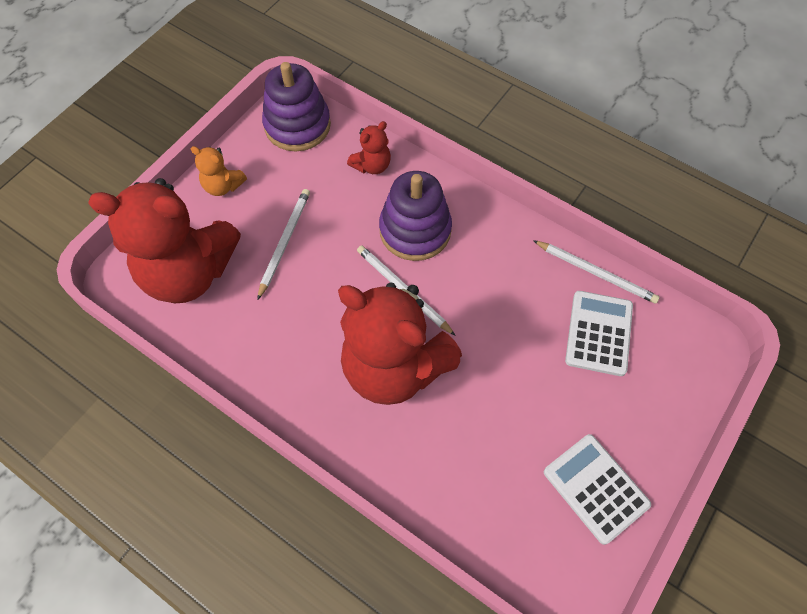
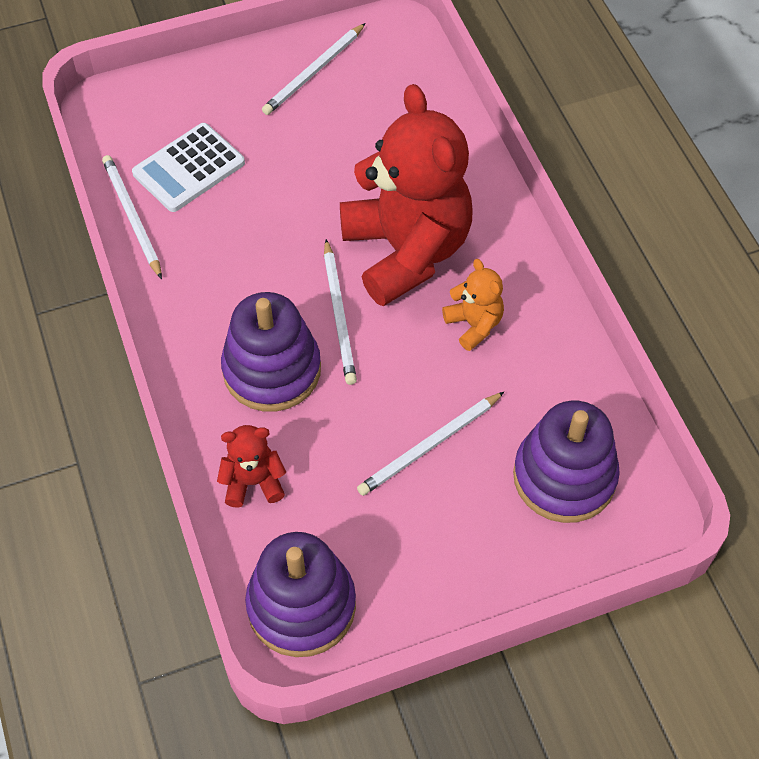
camera: 145 degrees left, 5 degrees down
(189, 272) = (564, 477): red teddy bear -> purple stacking toy
(223, 186) = (458, 571): orange teddy bear -> orange teddy bear (474, 324)
(595, 488) = (314, 72): white calculator -> white pencil

